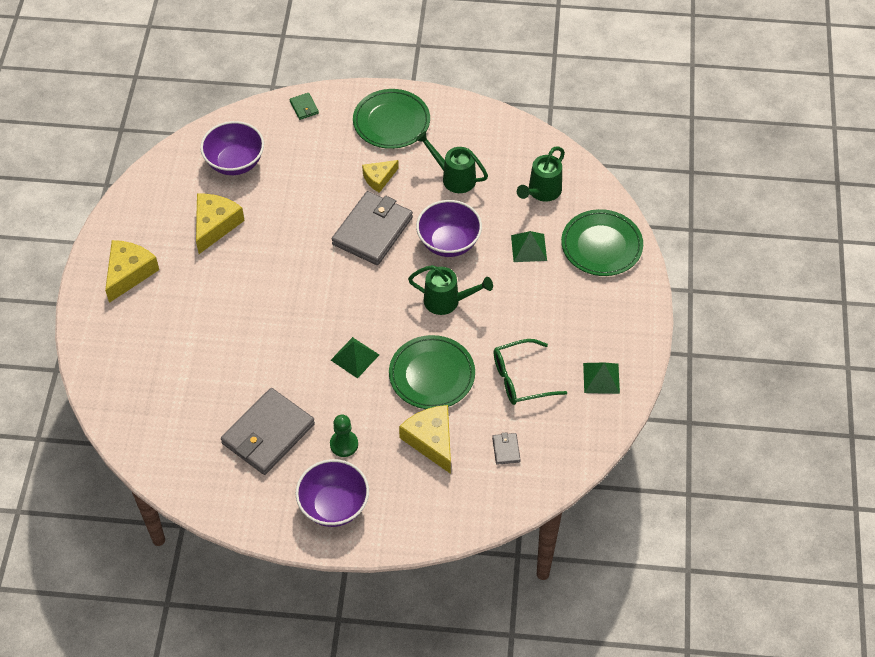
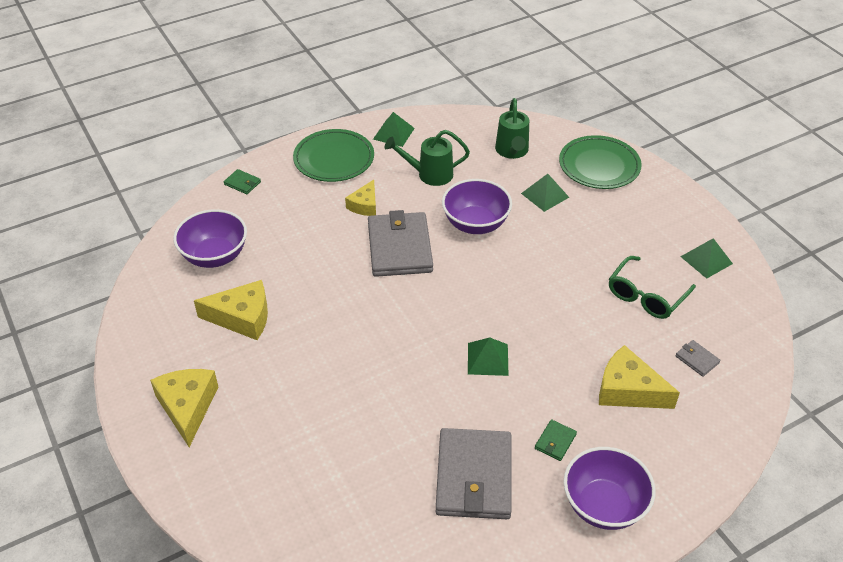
camera: 35 degrees left, 10 degrees down
(215, 225) = (242, 317): yellow cheese -> yellow cheese turned 105 degrees clockwise
(344, 444) = (555, 441): green pawn -> green wallet
(432, 375) = (570, 335): green plate -> none
(447, 301) = (521, 269): green watering can -> none
(460, 122) = (393, 133): none -> green pyramid

